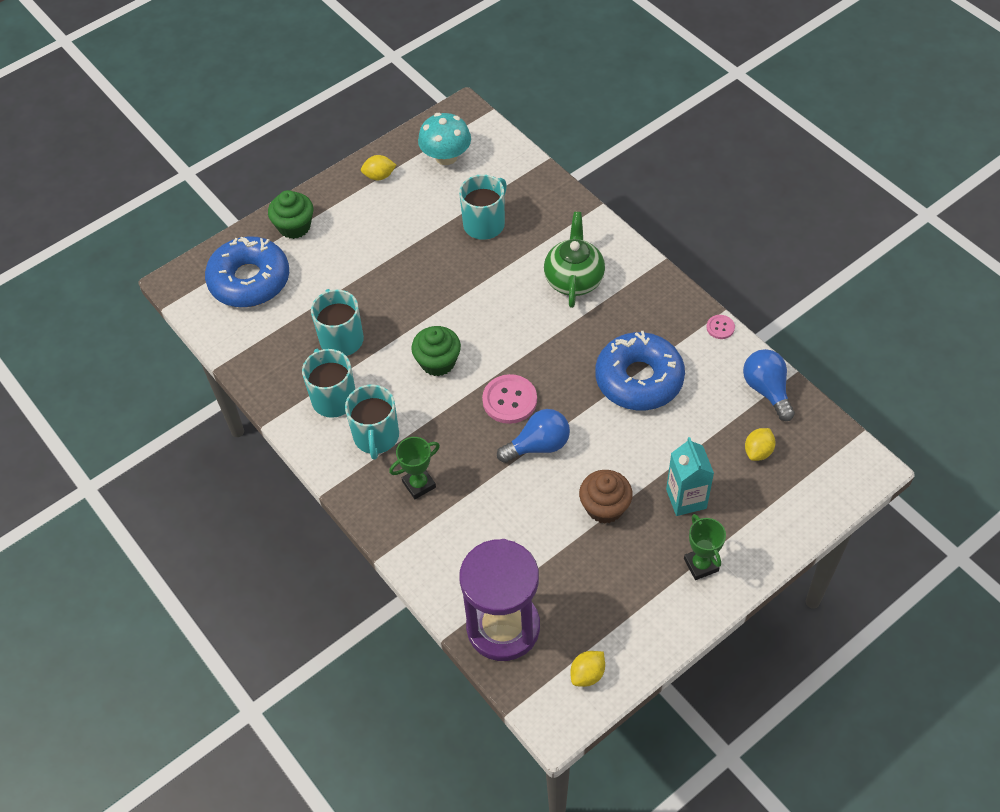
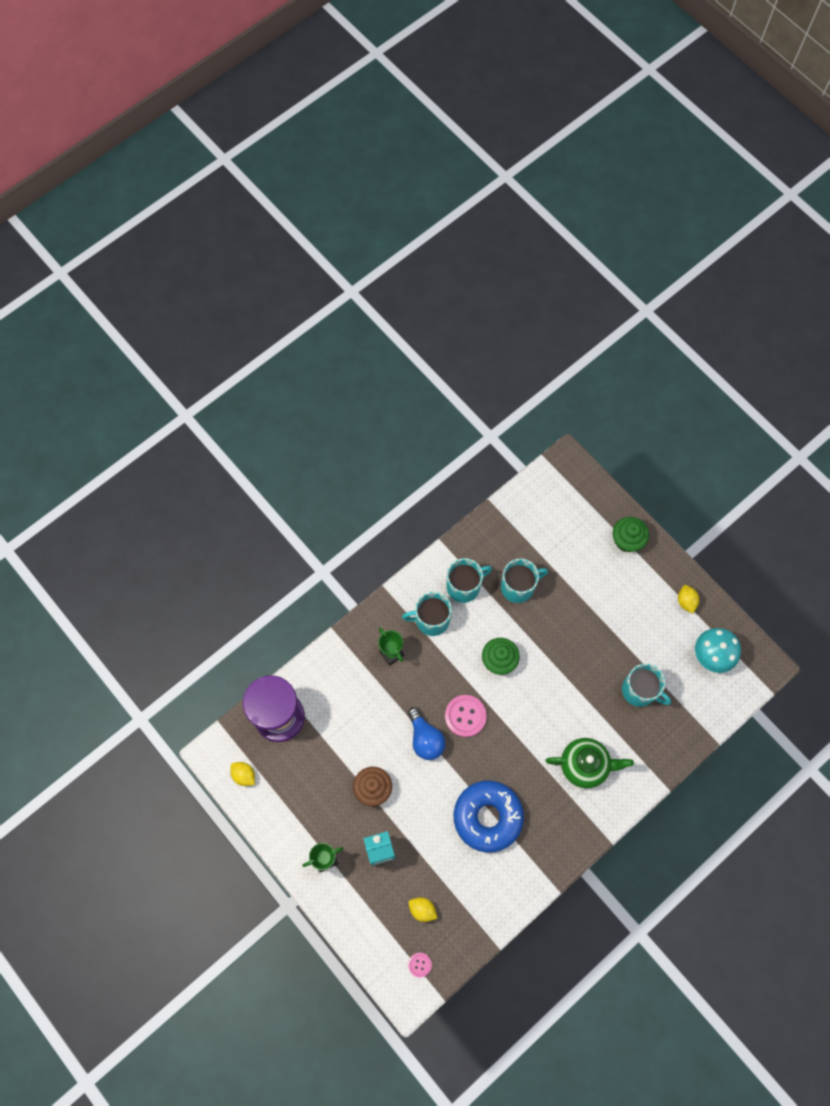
camera: 85 degrees right, 15 degrees up
(249, 280) = (571, 513): blue donut -> none
(720, 327) = (540, 886): pink button -> pink button (419, 964)
(767, 390) = (480, 921): blue light bulb -> none

